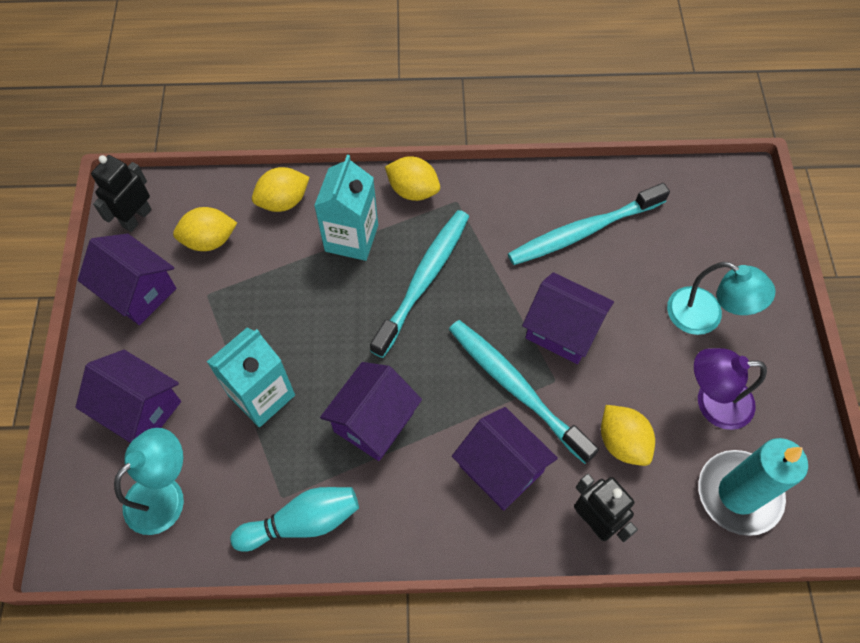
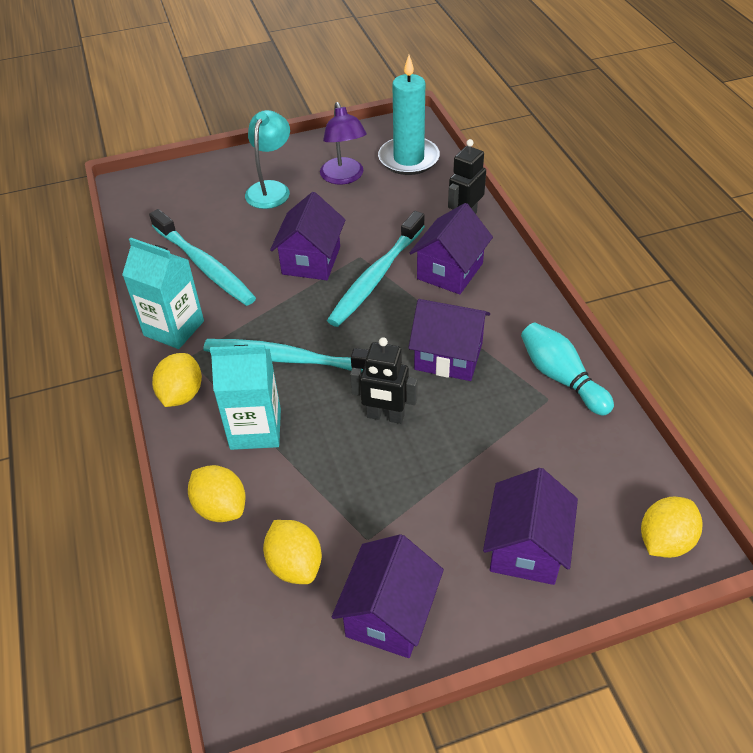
camera: 105 degrees left, 15 degrees down
(137, 218) = (283, 666): black robot -> black robot (385, 416)
(164, 494) = (597, 489): turquoise lamp -> none
(262, 395) = (462, 446): turquoise carton -> turquoise carton (174, 328)
(622, 442) = (396, 214): yellow lemon -> yellow lemon (664, 541)

